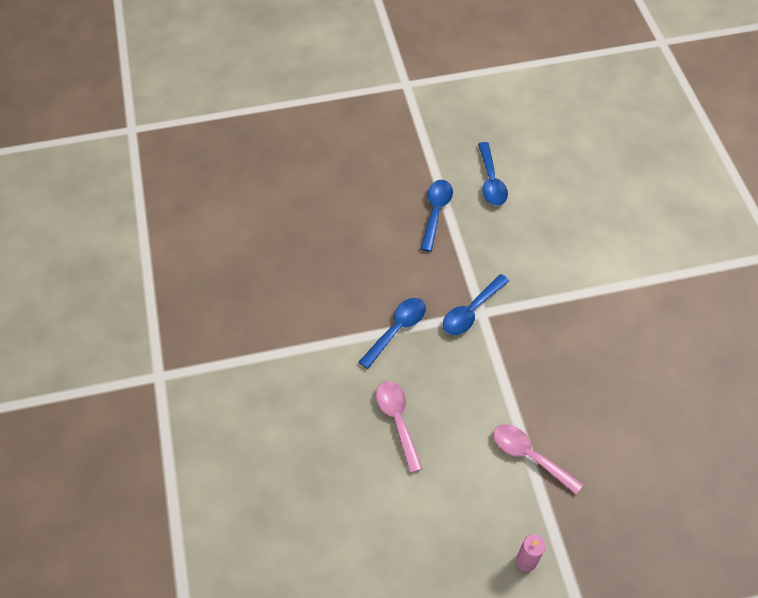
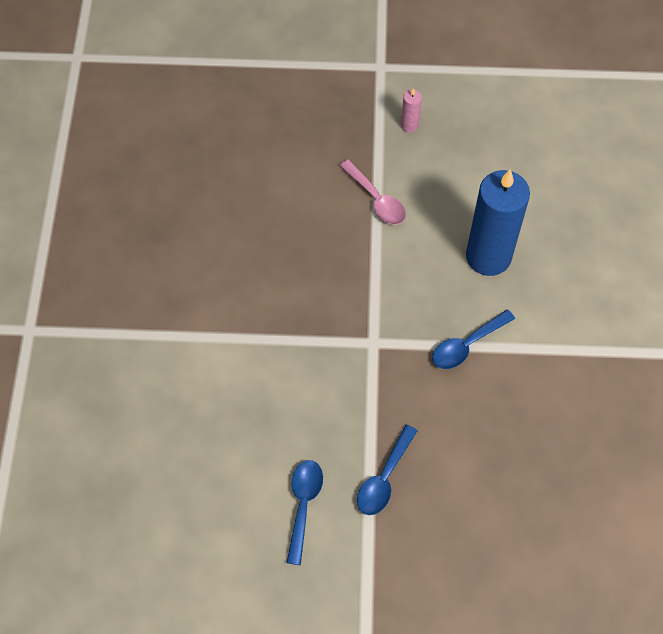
camera: 165 degrees left, 5 degrees up
(397, 421) = (488, 256): pink spoon -> blue candle
(471, 311) = (383, 346): blue spoon -> none

